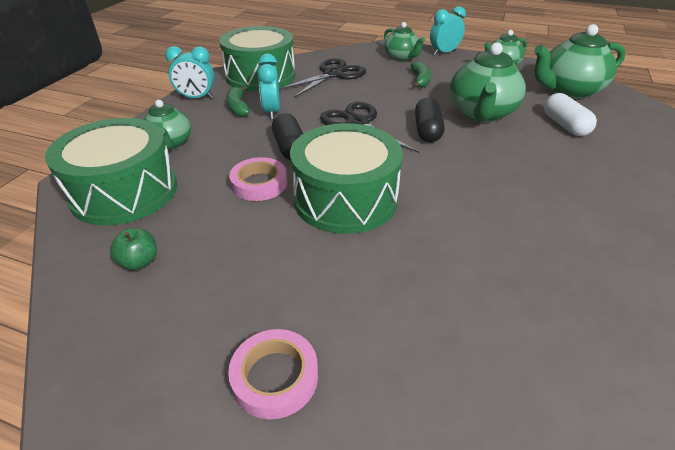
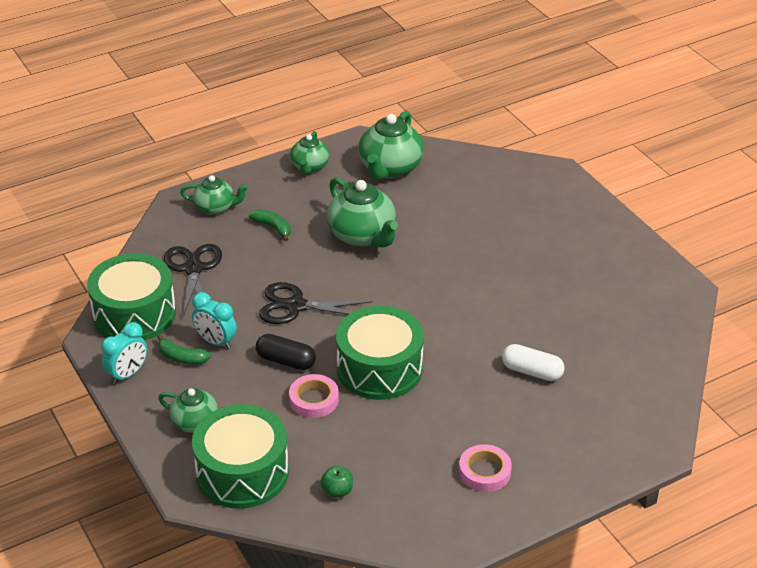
camera: 50 degrees left, 0 degrees up
(427, 131) = (350, 278): black capsule -> none
(444, 53) = (242, 178): turquoise clock -> none
(564, 125) = (426, 210): white capsule -> white capsule (532, 371)

